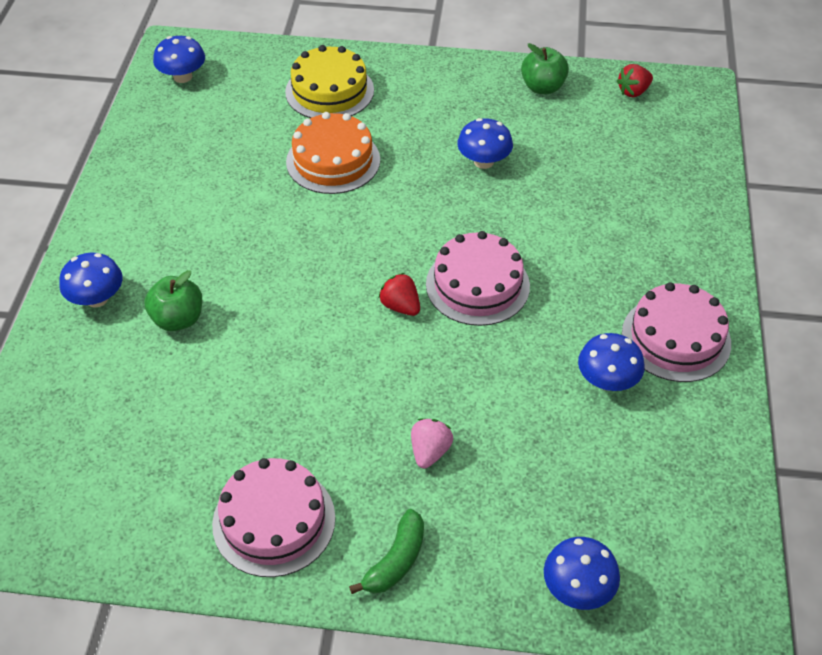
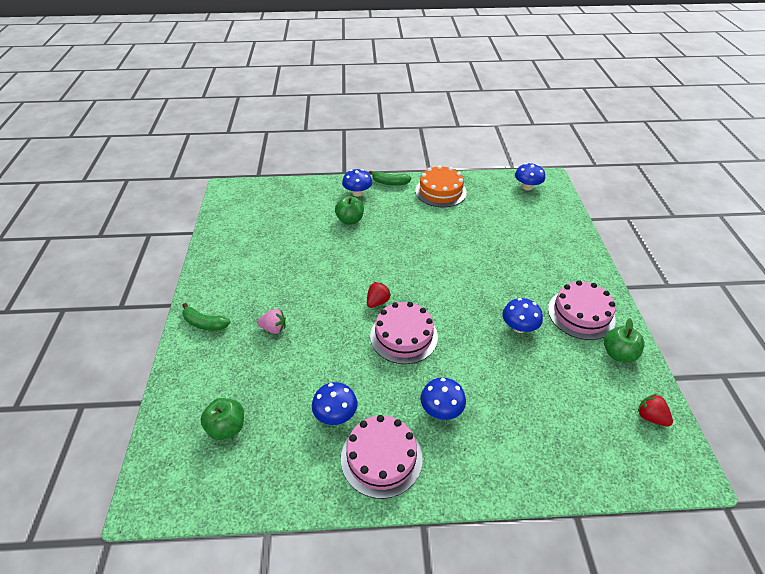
camera: 80 degrees right, 5 degrees down
(86, 246) = (390, 183): none -> green banana
(274, 521) = (230, 274): pink cake -> pink cake (581, 314)
(329, 91) = (548, 244): yellow cake -> none
(333, 161) = (487, 255): orange cake -> orange cake (440, 191)
(577, 588) = (180, 407): blue mushroom -> blue mushroom (441, 409)
(619, 518) = (227, 427): none -> green apple

